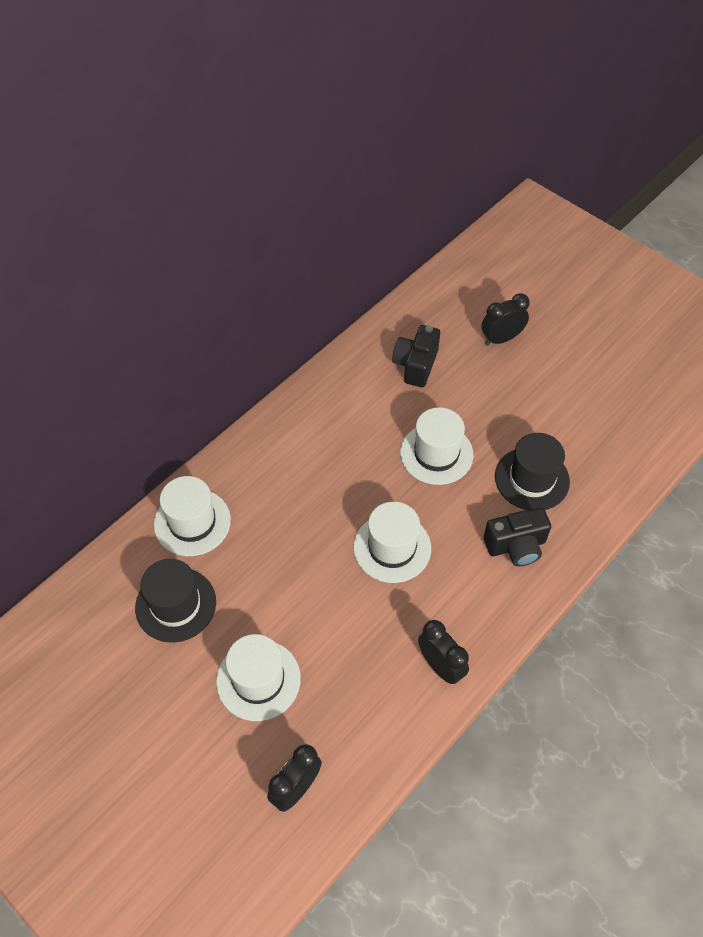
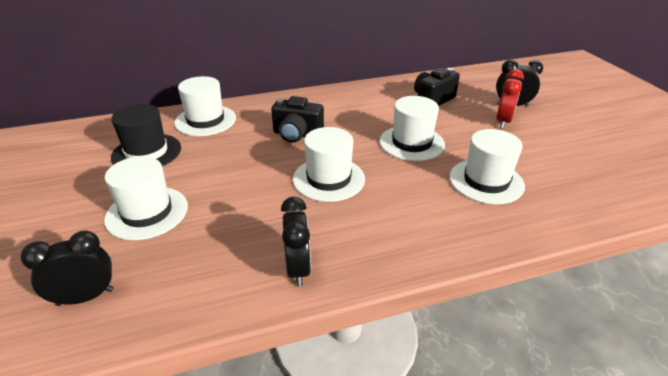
camera: 30 degrees right, 20 degrees down
(505, 373) = (503, 121): none -> red clock
(516, 546) = (440, 216): black camera -> black camera (297, 134)
(532, 479) = (486, 181): black hat -> white hat

